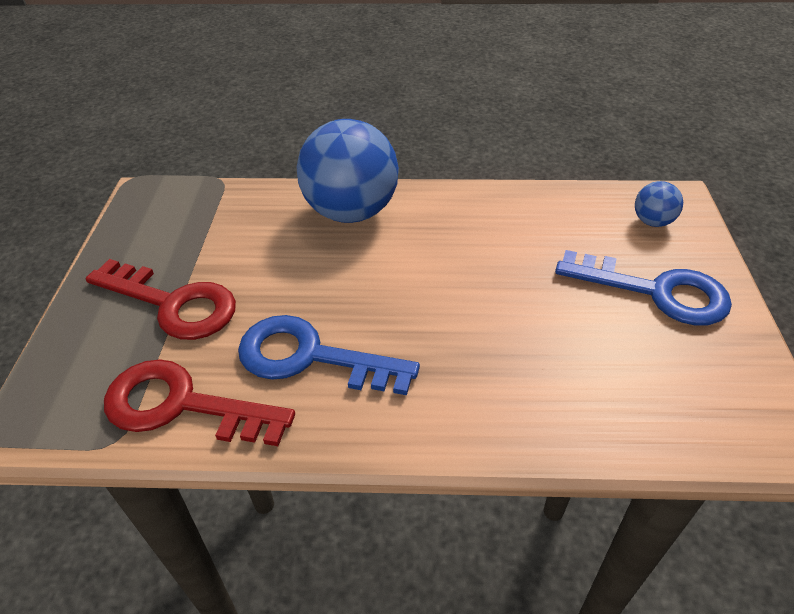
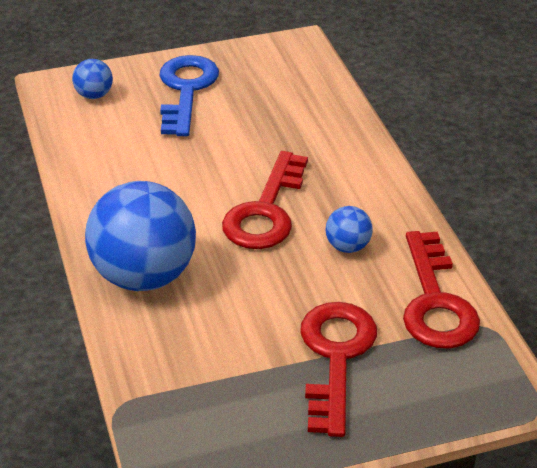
camera: 110 degrees left, 5 degrees down
(311, 357) = (348, 246): blue key -> blue ball
(402, 307) = (266, 211): none -> red key

